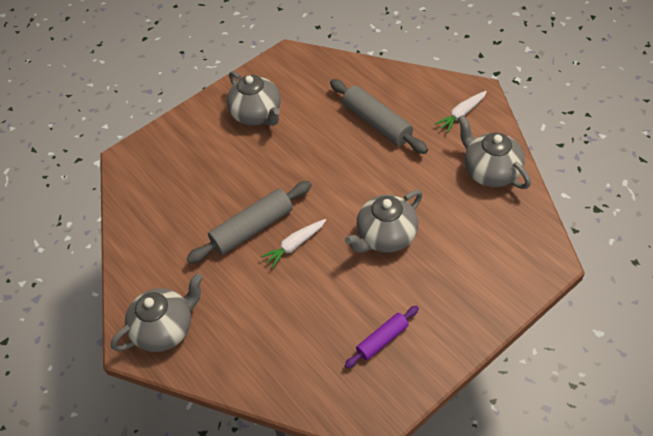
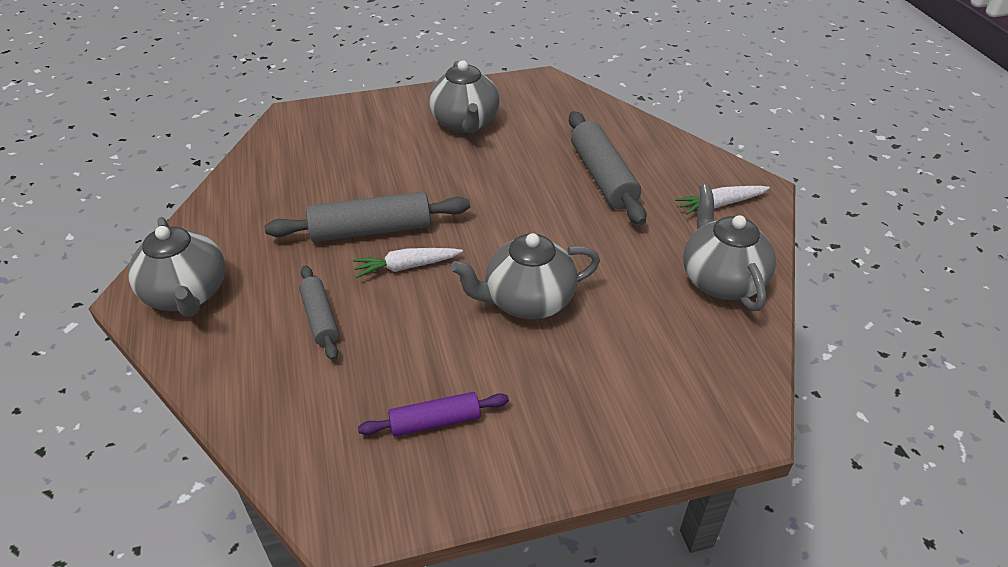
camera: 20 degrees right, 10 degrees down
(165, 329) = (187, 295): grey teapot -> grey teapot turned 75 degrees clockwise
(266, 306) = (320, 318): none -> grey rolling pin

